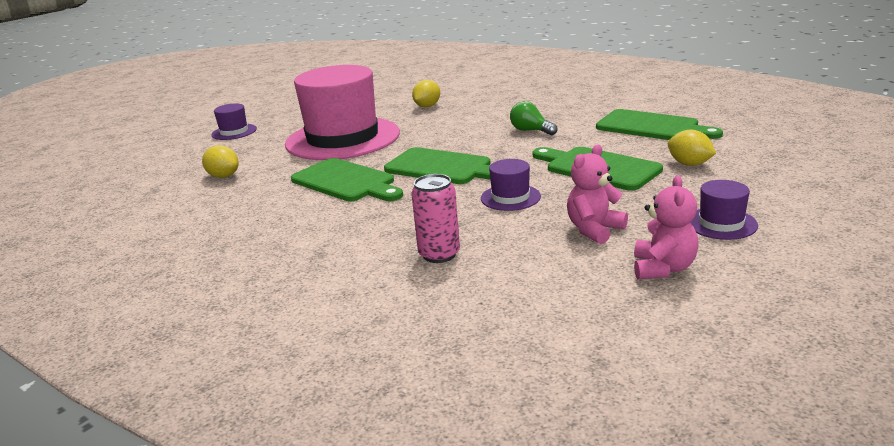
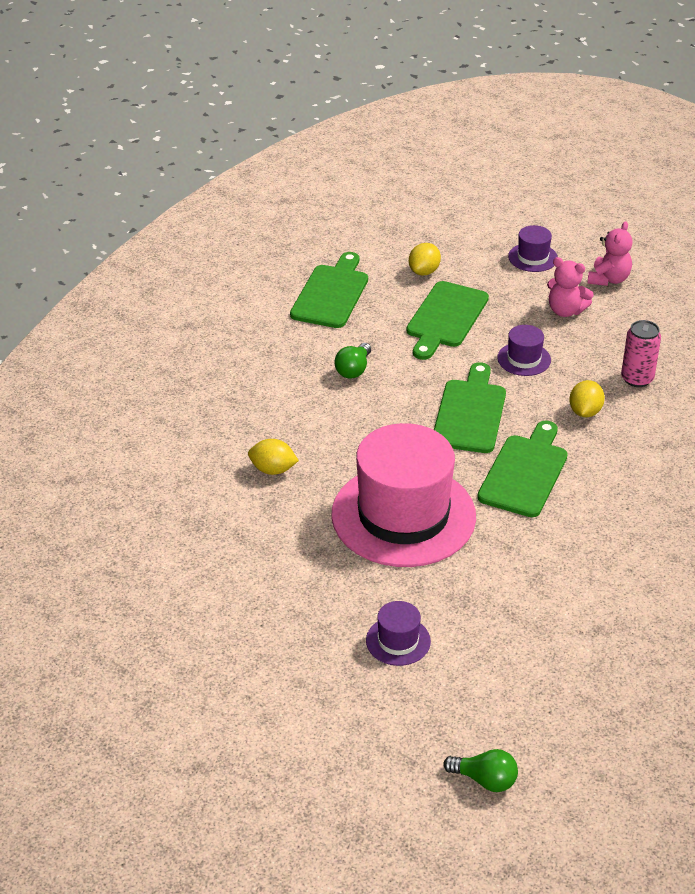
camera: 110 degrees left, 15 degrees up
(104, 146) = (485, 780): none -> green light bulb
(223, 176) = (542, 581): yellow lemon -> yellow lemon (585, 412)
(663, 268) = (608, 279): pink teddy bear -> pink teddy bear turned 120 degrees clockwise

